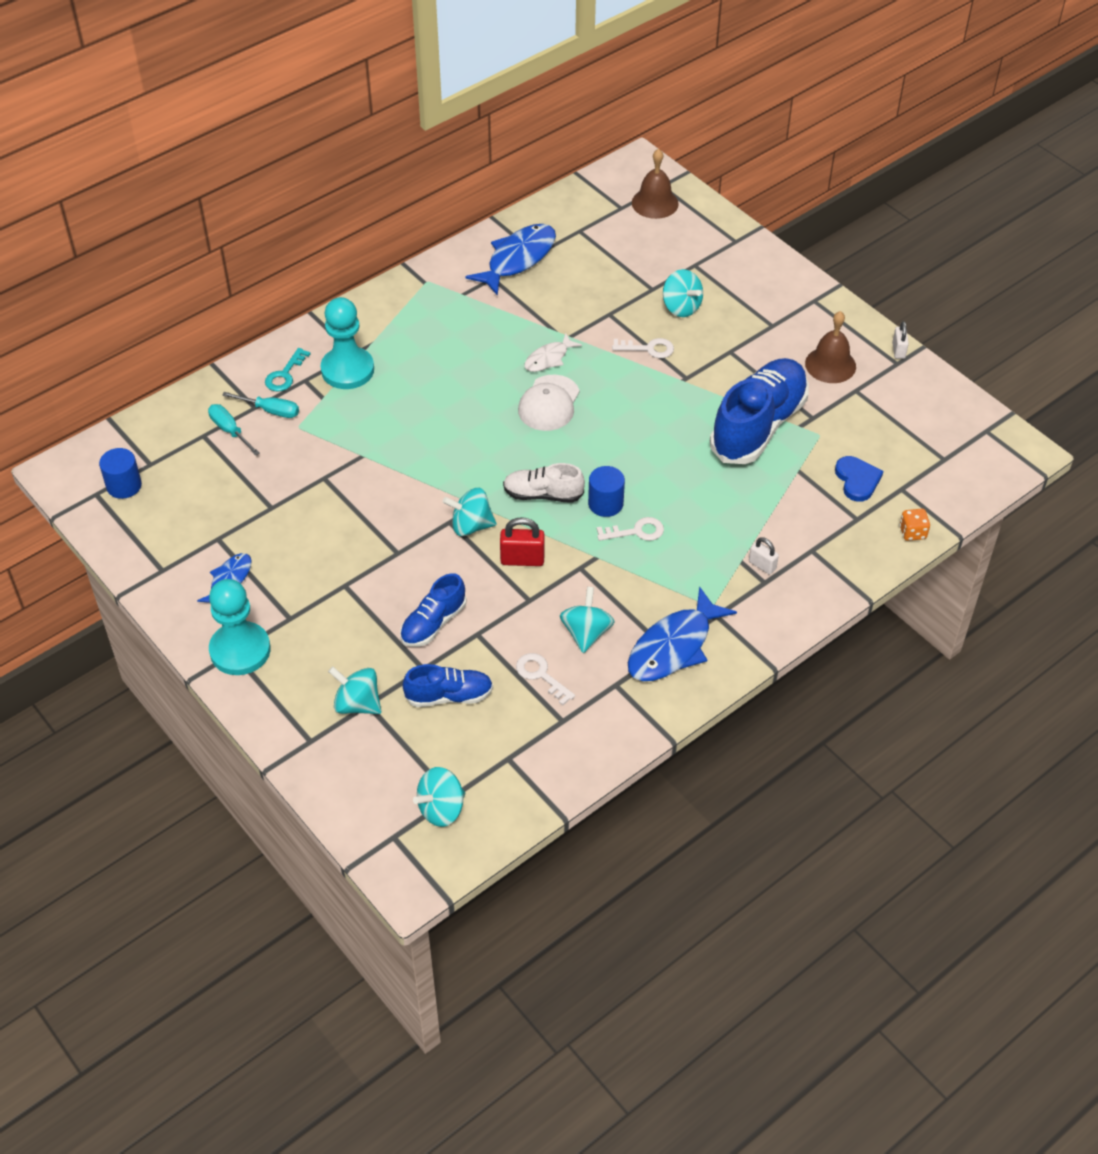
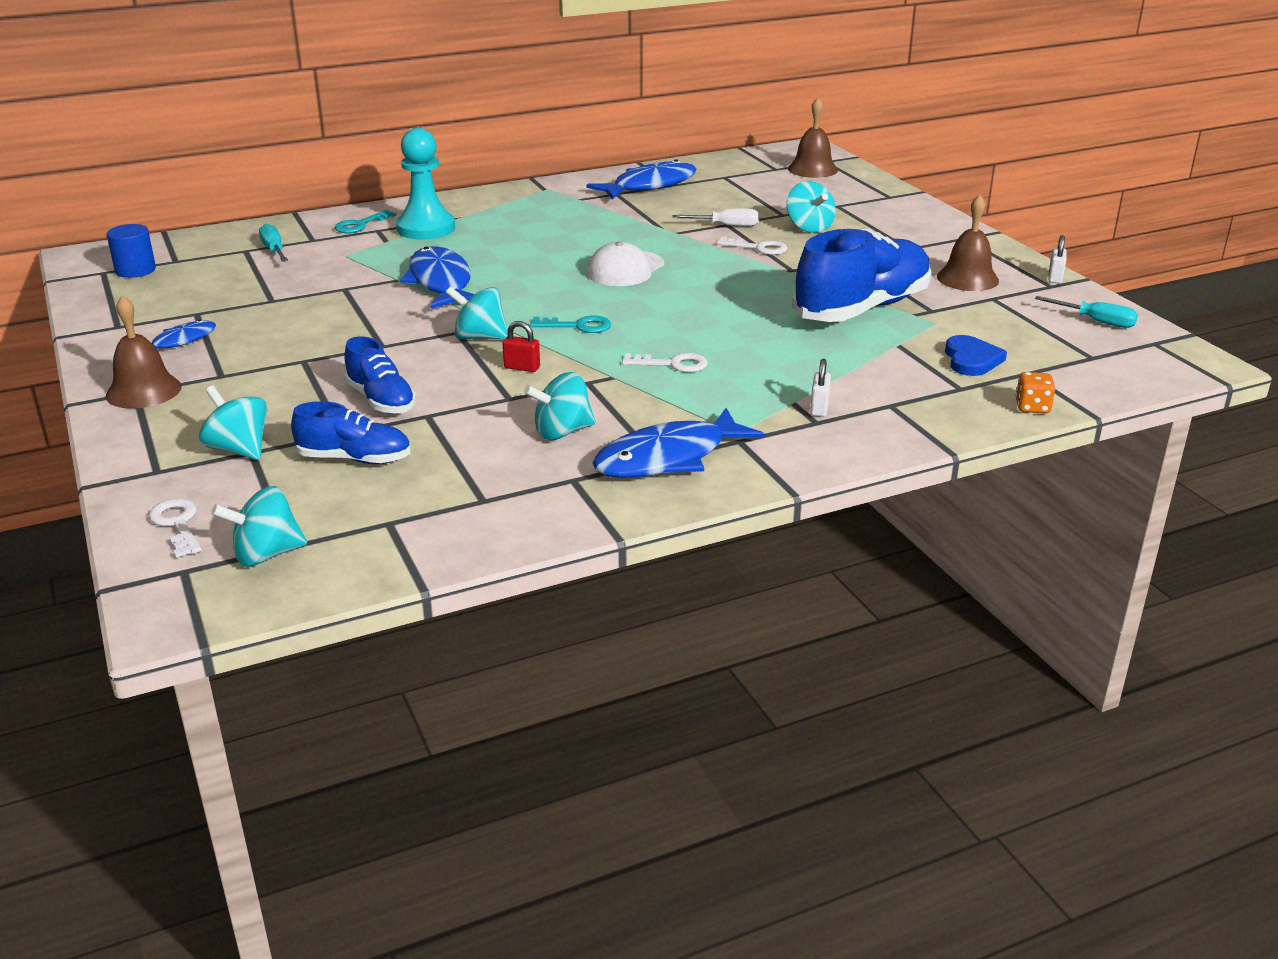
camera: 15 degrees right, 20 degrees down
(240, 650) = (143, 391): turquoise pawn -> brown bell
(271, 411) = (327, 243): turquoise screwdriver -> turquoise screwdriver (1097, 321)
(402, 453) = (441, 282): none -> blue fish
(433, 623) = (381, 400): blue shoe -> blue shoe turned 90 degrees counterclockwise
(522, 559) = (522, 367): red padlock -> red padlock, size x0.64
(541, 675) = (481, 458): white key -> white key (177, 524)
(543, 494) = (578, 326): white shoe -> turquoise key
(549, 358) = (643, 243): white fish -> none
(586, 633) = (562, 432): turquoise spinning top -> turquoise spinning top turned 135 degrees counterclockwise
(605, 504) = (647, 340): blue cylinder -> none
(610, 317) = (727, 226): none -> white screwdriver
(762, 565) = (819, 408): white padlock -> white padlock turned 45 degrees clockwise

